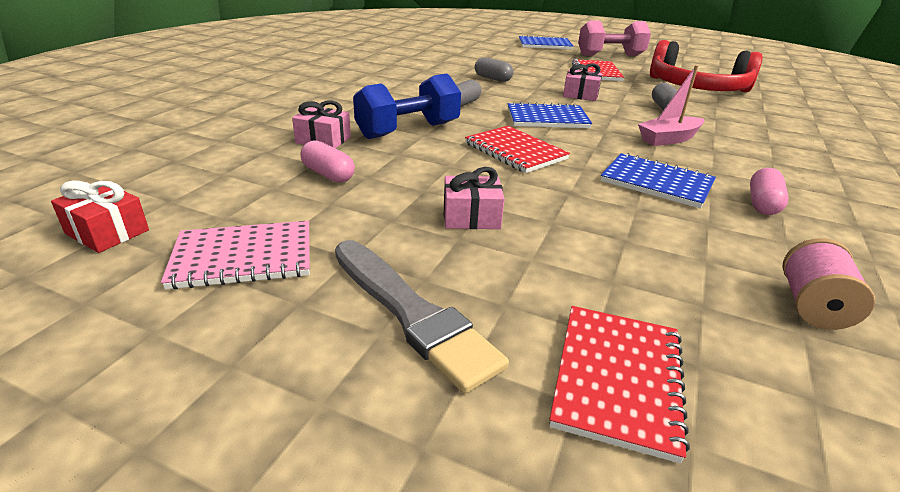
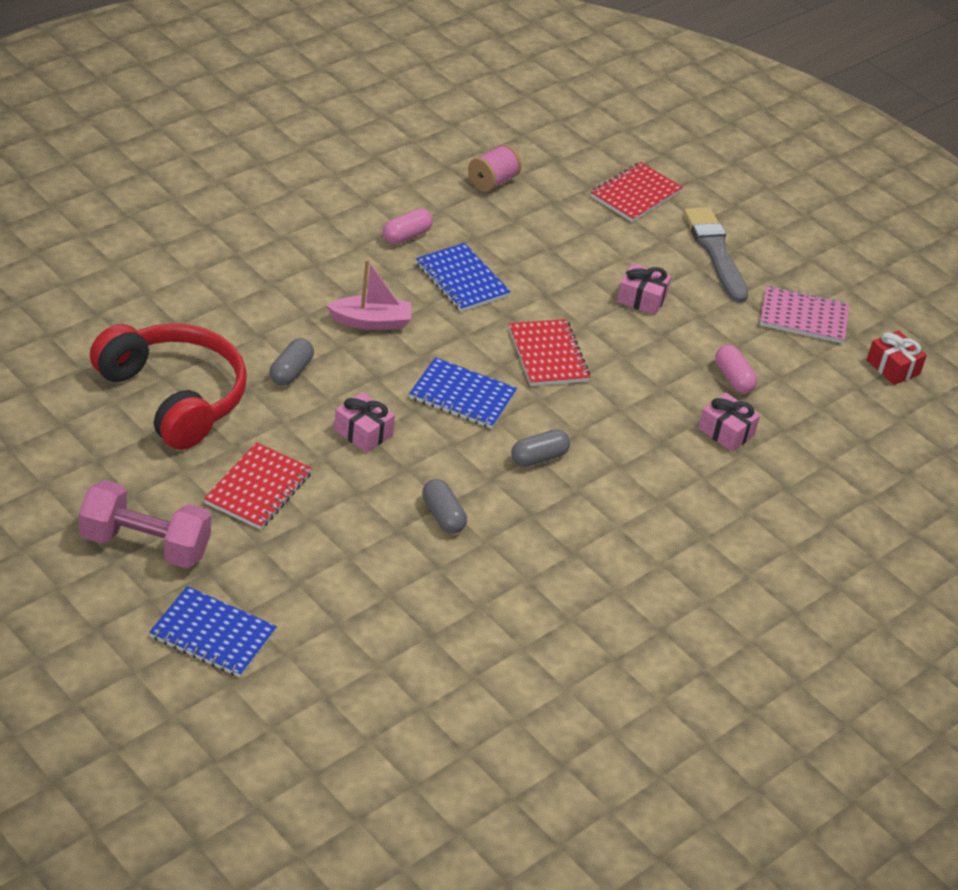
camera: 160 degrees left, 10 degrees up
(408, 130) = (633, 422): blue dumbbell -> none

